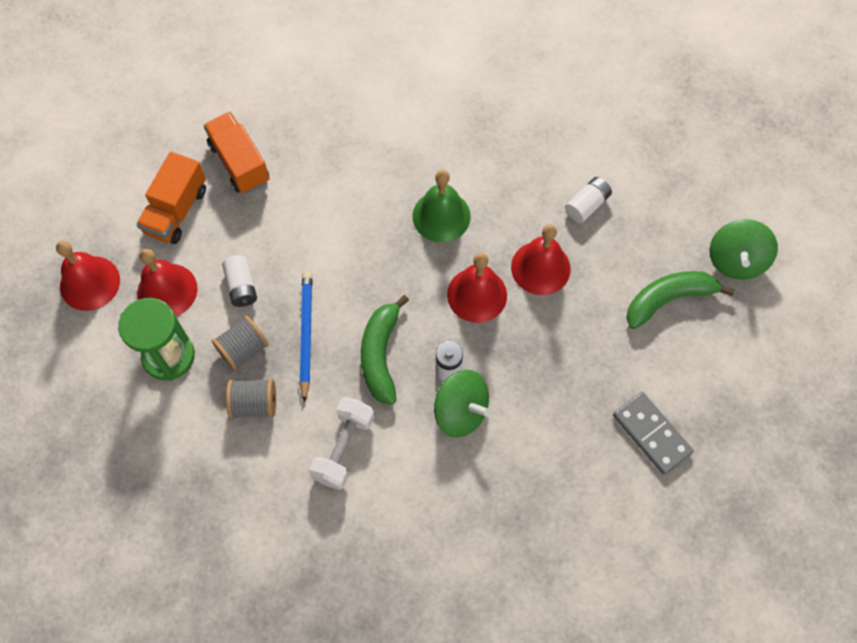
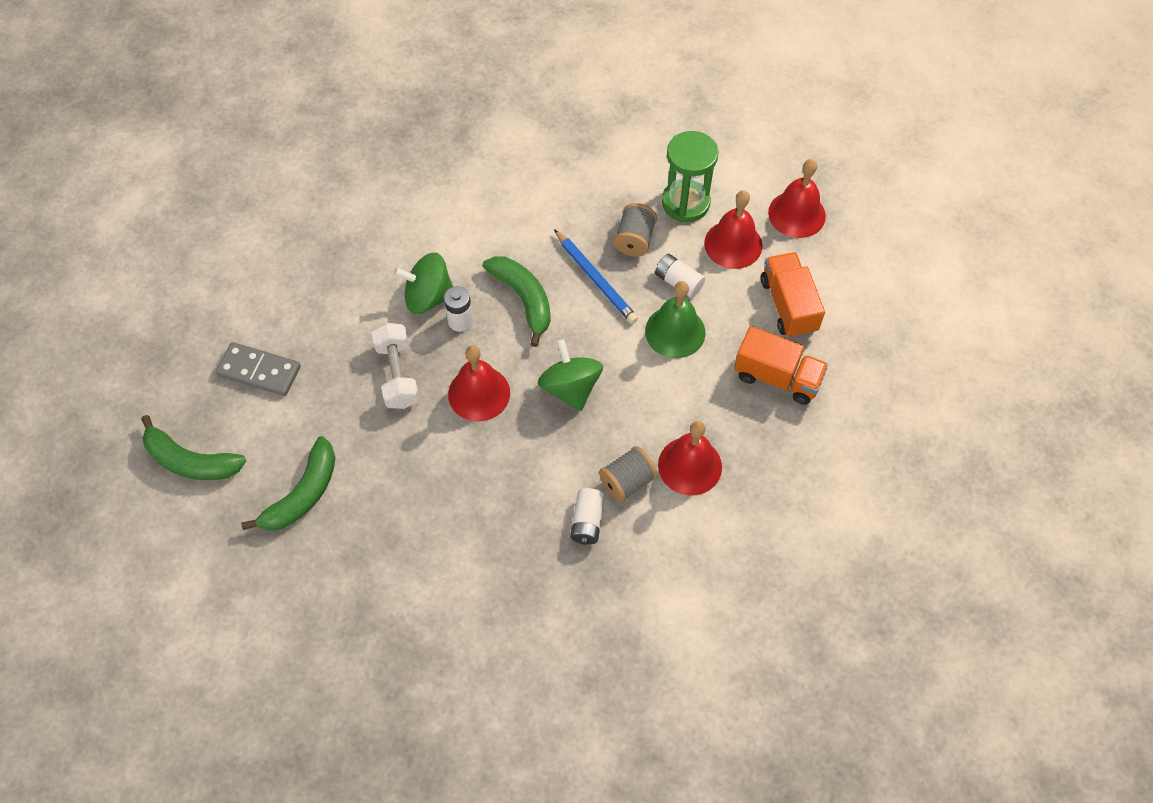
camera: 145 degrees right, 5 degrees down
(254, 404) = (591, 210): grey spool -> grey spool (627, 481)
(343, 448) = (500, 221): white dumbbell -> white dumbbell (398, 375)
(441, 216) = (561, 442): green bell -> green bell (675, 331)
(540, 268) = (438, 451): red bell -> red bell (690, 465)
(586, 205) = (432, 538): white battery -> white battery (587, 521)
(736, 260) = (256, 573): green spinning top -> green spinning top (570, 388)
(749, 385) = (191, 461): none -> green banana

